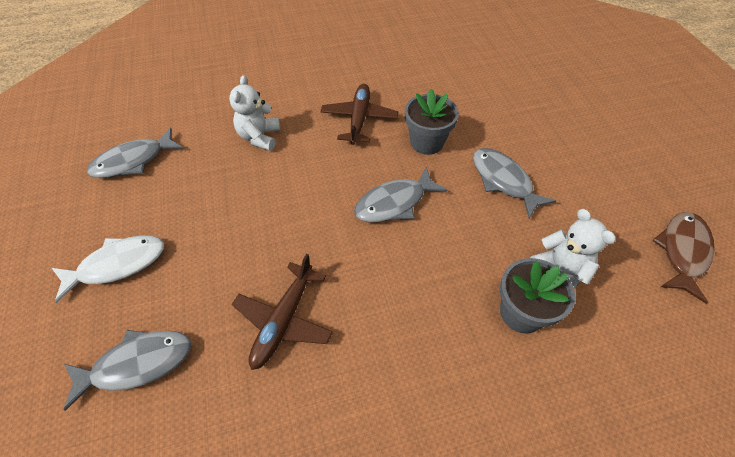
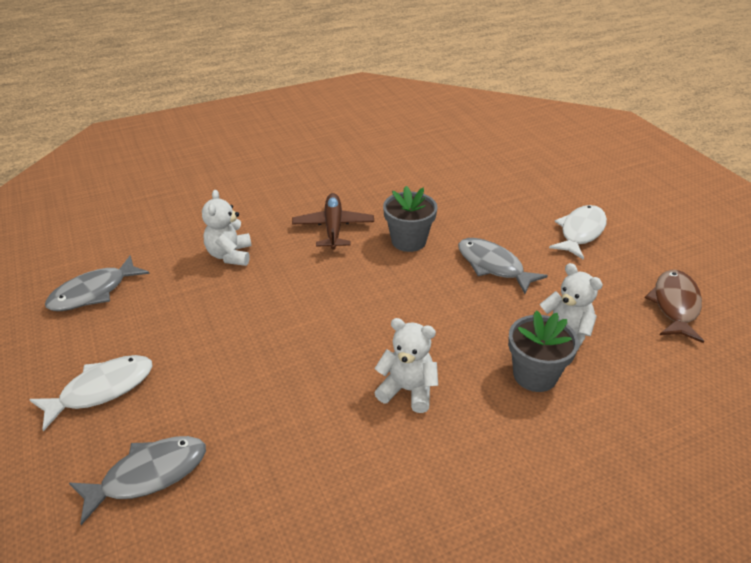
camera: 10 degrees left, 15 degrees down
(284, 320) = (297, 414): brown plane -> none
(393, 310) = (407, 390): none -> white teddy bear
(394, 203) = (388, 298): grey fish -> none
(598, 153) = (580, 232): none -> white fish

